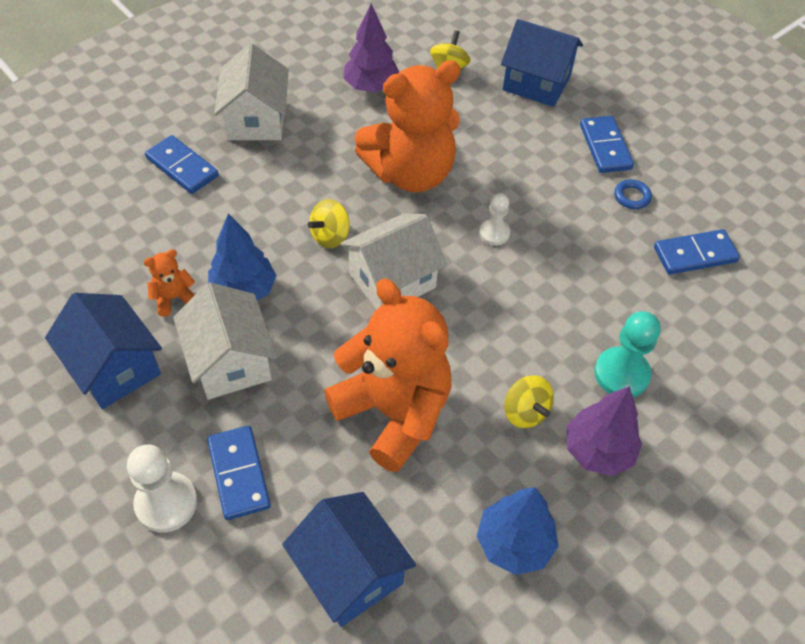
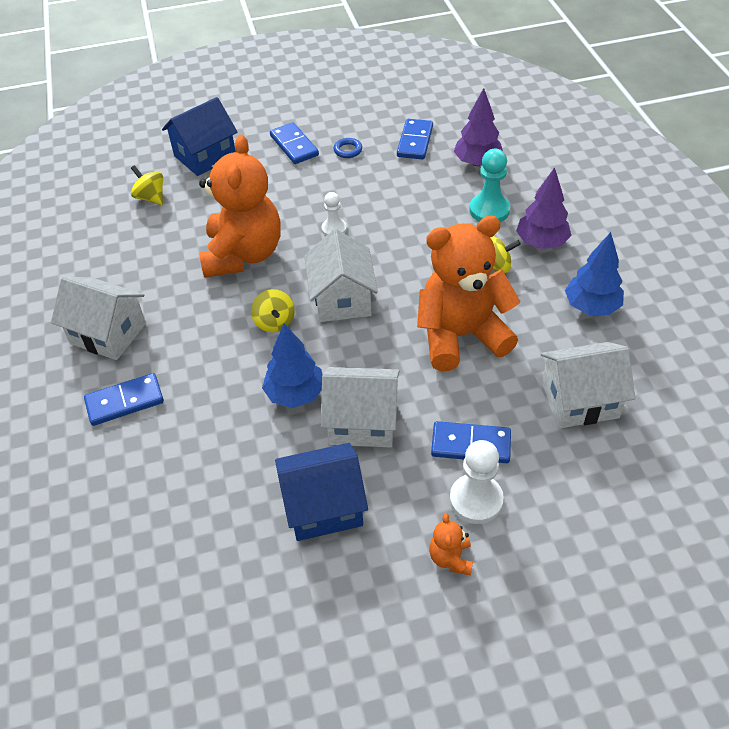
camera: 60 degrees left, 5 degrees down
(174, 298) = (273, 445): orange teddy bear -> orange teddy bear (450, 558)
(350, 572) = (580, 400): blue house -> white house
(371, 87) = (131, 248): purple tree -> purple tree (477, 162)
(605, 147) = (294, 146): blue domino -> blue domino turned 45 degrees clockwise

